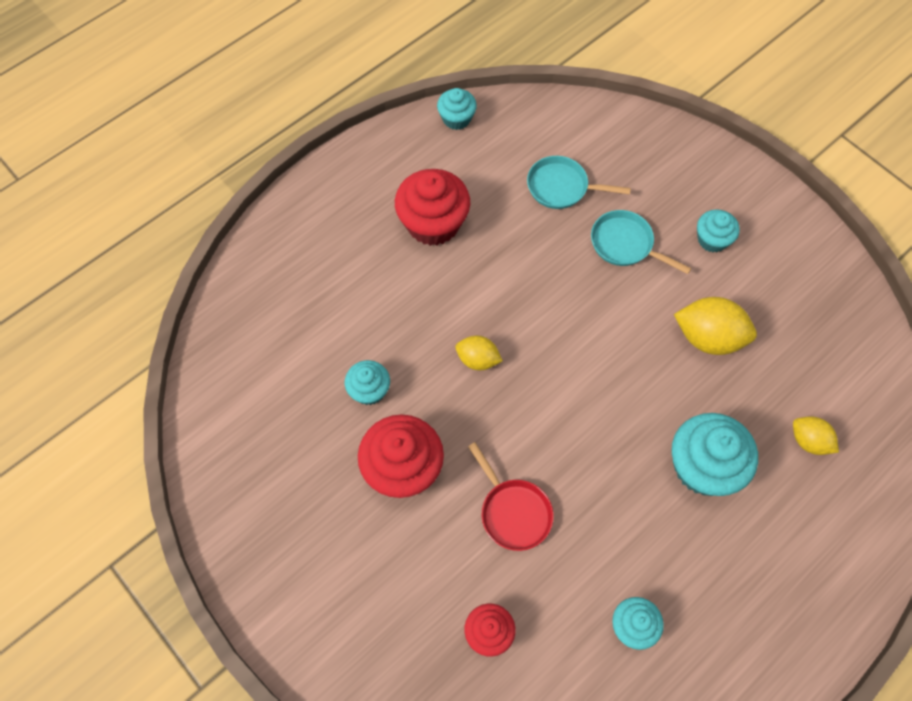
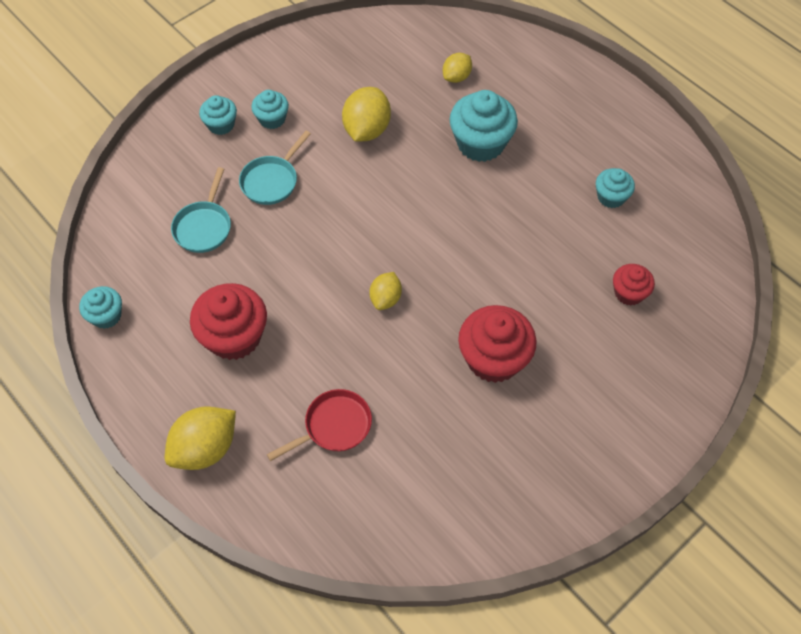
camera: 90 degrees left, 5 degrees down
(317, 209) = (205, 448): none -> yellow lemon
(369, 390) = (417, 389): turquoise cupcake -> turquoise cupcake (221, 125)
(513, 512) = (527, 274): red pan -> red pan (334, 426)

